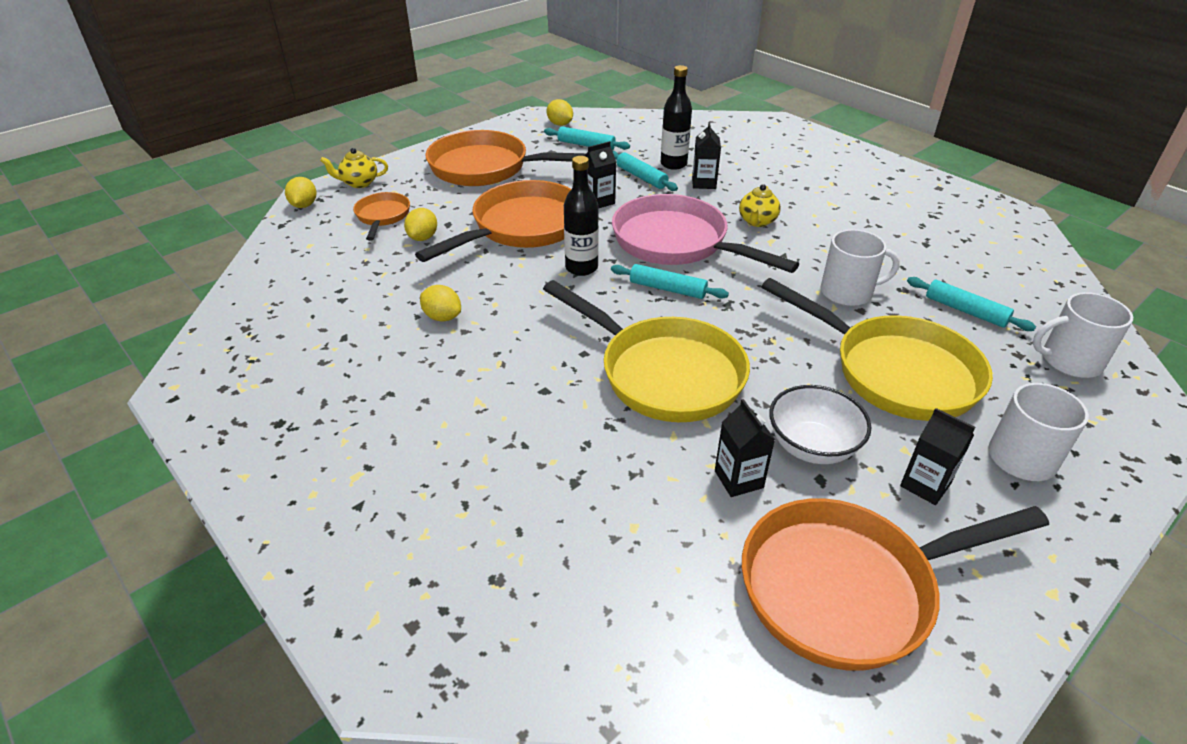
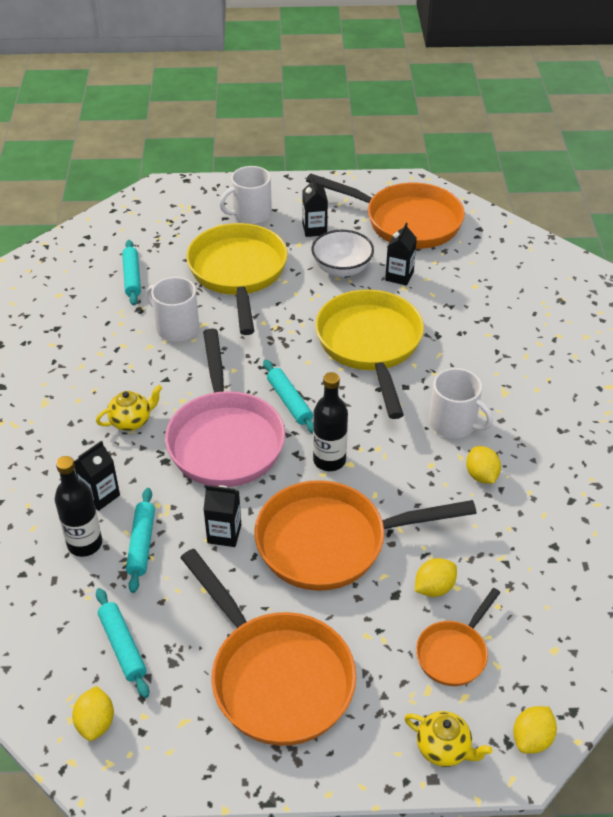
camera: 140 degrees left, 5 degrees up
(1069, 361) = (138, 228): white mug -> white mug (453, 423)

